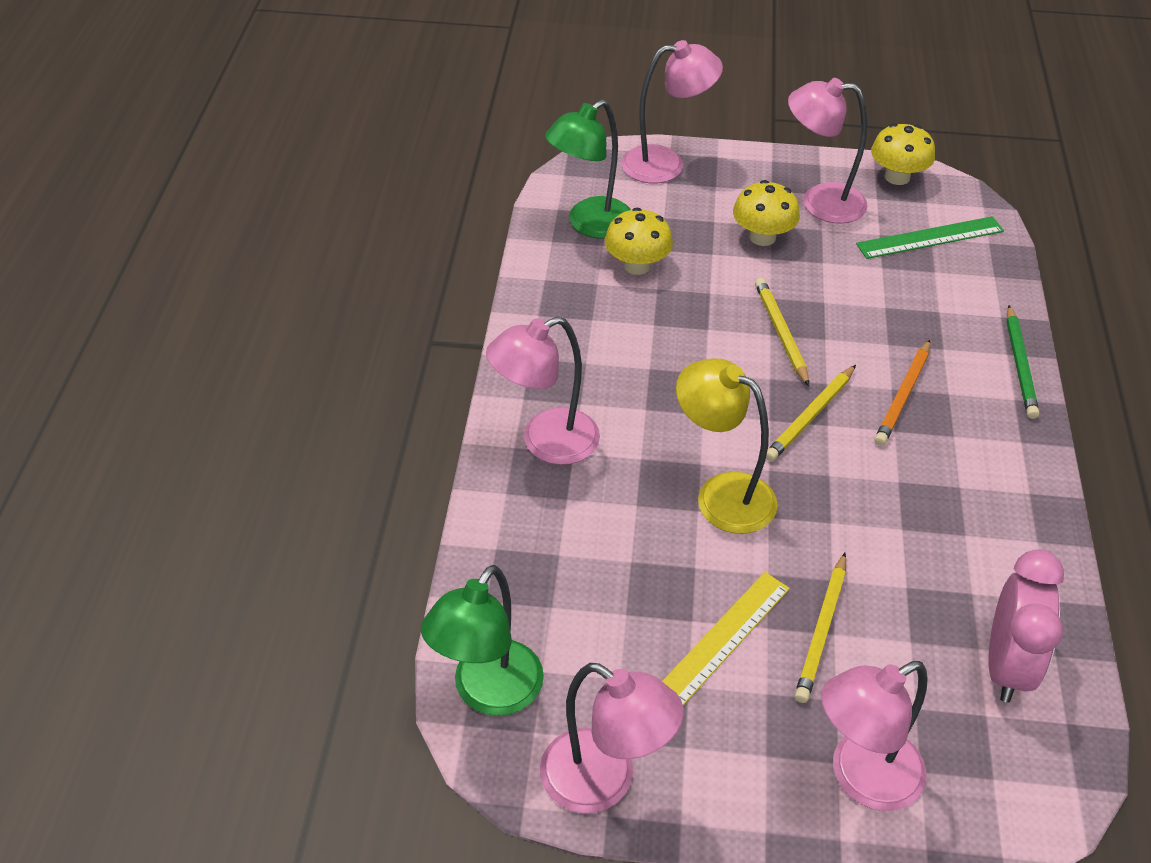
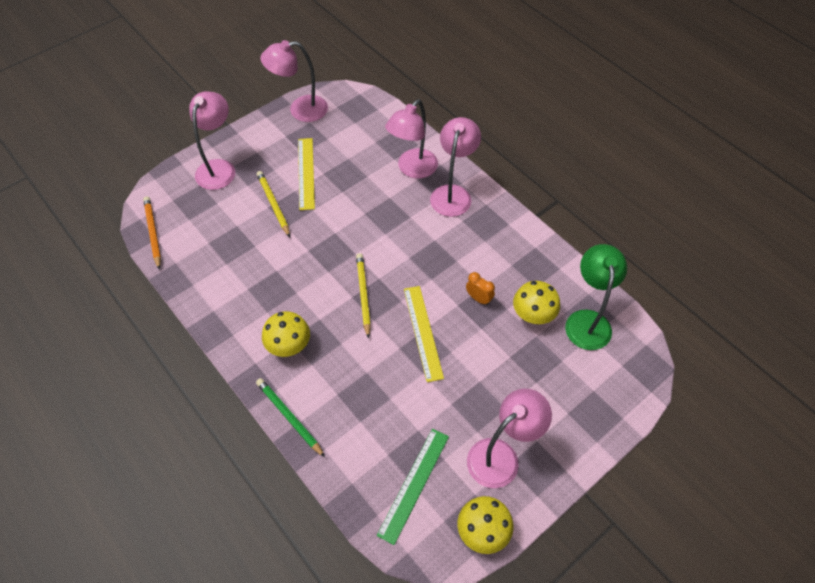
camera: 135 degrees right, 10 degrees up
(488, 693) = (363, 105): green lamp -> none
(666, 164) = (613, 405): pink lamp -> pink lamp (412, 169)
(676, 317) = (478, 298): none -> orange clock
(721, 494) = (362, 227): yellow lamp -> none
(762, 237) = (500, 393): yellow mushroom -> yellow mushroom (289, 345)
(780, 333) = (423, 332): yellow pencil -> yellow ruler
(903, 396) = (332, 343): orange pencil -> orange pencil (153, 233)
(1006, 666) = (192, 243): pink clock -> none

